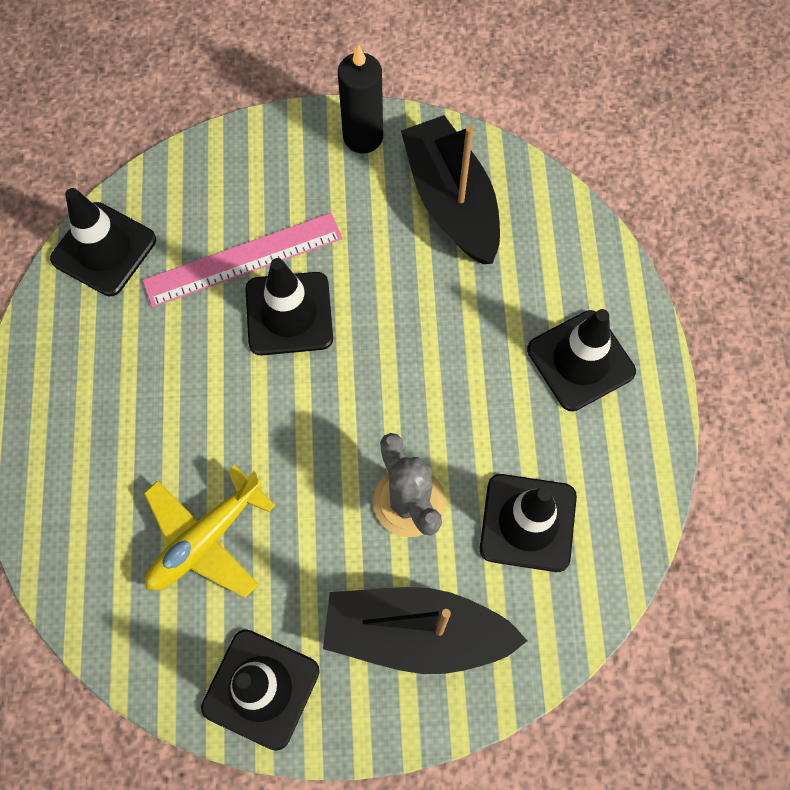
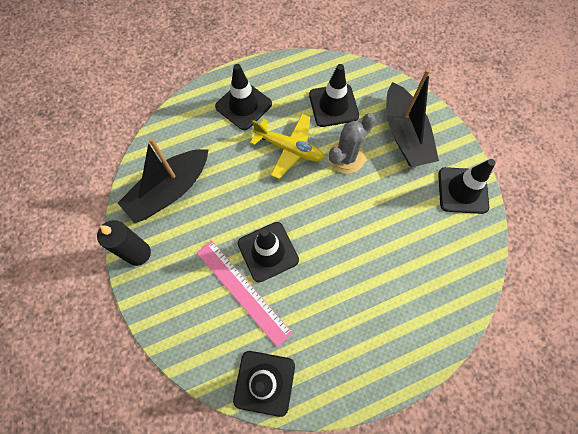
camera: 110 degrees left, 0 degrees up
(205, 539) = (408, 244): yellow plane -> yellow plane (289, 148)

